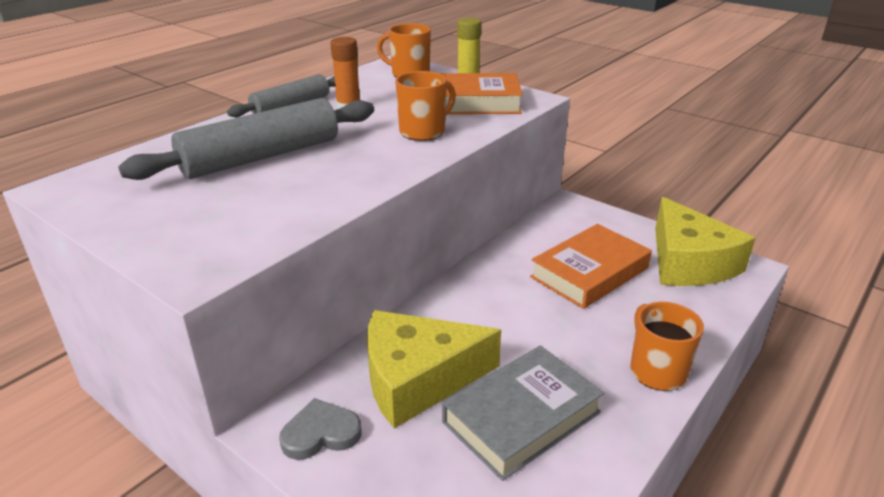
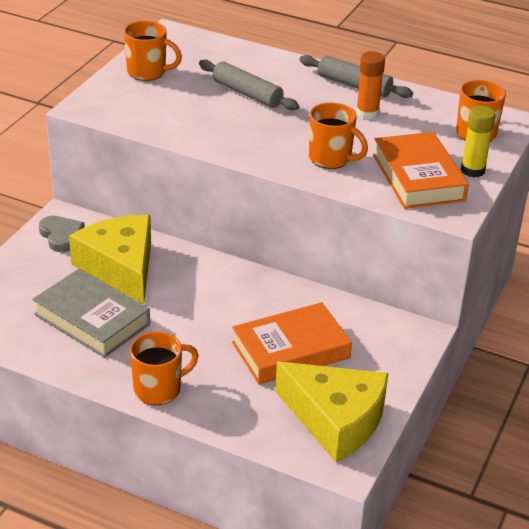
camera: 75 degrees right, 5 degrees up
(146, 213) = (148, 72): none -> orange mug
(261, 157) = (247, 94): grey rolling pin -> grey rolling pin, size x0.61
(589, 272) = (290, 350): orange book -> orange book turned 60 degrees counterclockwise
(688, 262) = (335, 420): yellow cheese -> yellow cheese turned 120 degrees counterclockwise

